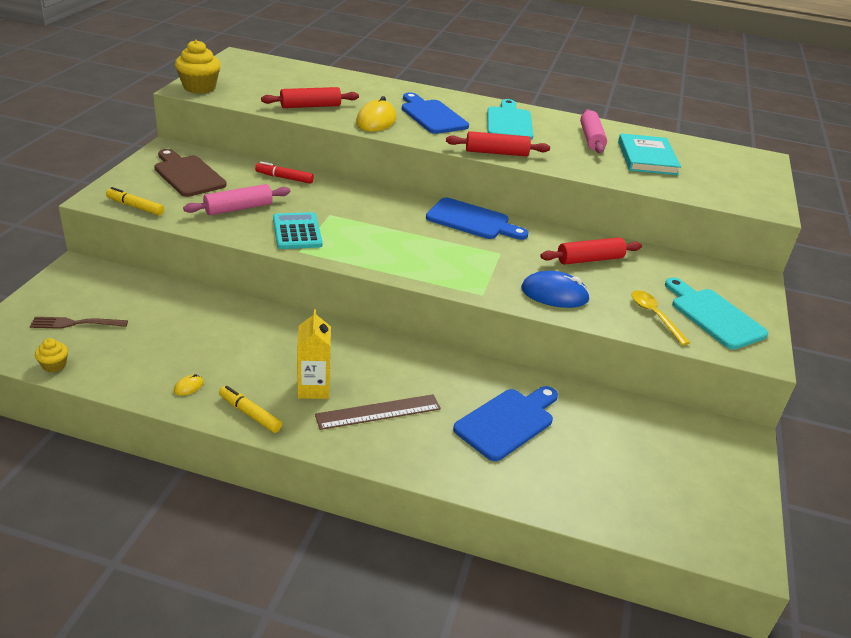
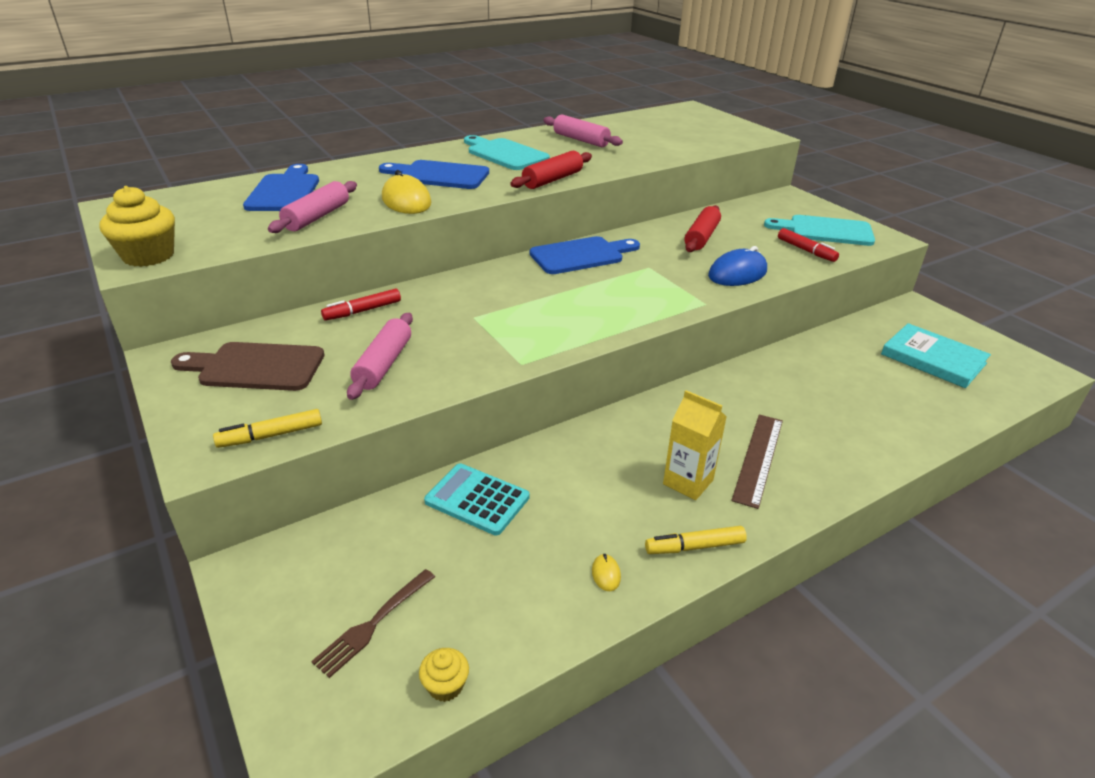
camera: 45 degrees left, 0 degrees up
(297, 232) = (482, 349): turquoise calculator -> turquoise calculator (477, 499)
(310, 106) = (317, 217): red rolling pin -> pink rolling pin
(508, 422) = (826, 395): blue cutting board -> blue cutting board (285, 191)
(647, 158) = (640, 137): turquoise book -> turquoise book (933, 359)
(654, 316) = (806, 250): yellow spoon -> red marker

